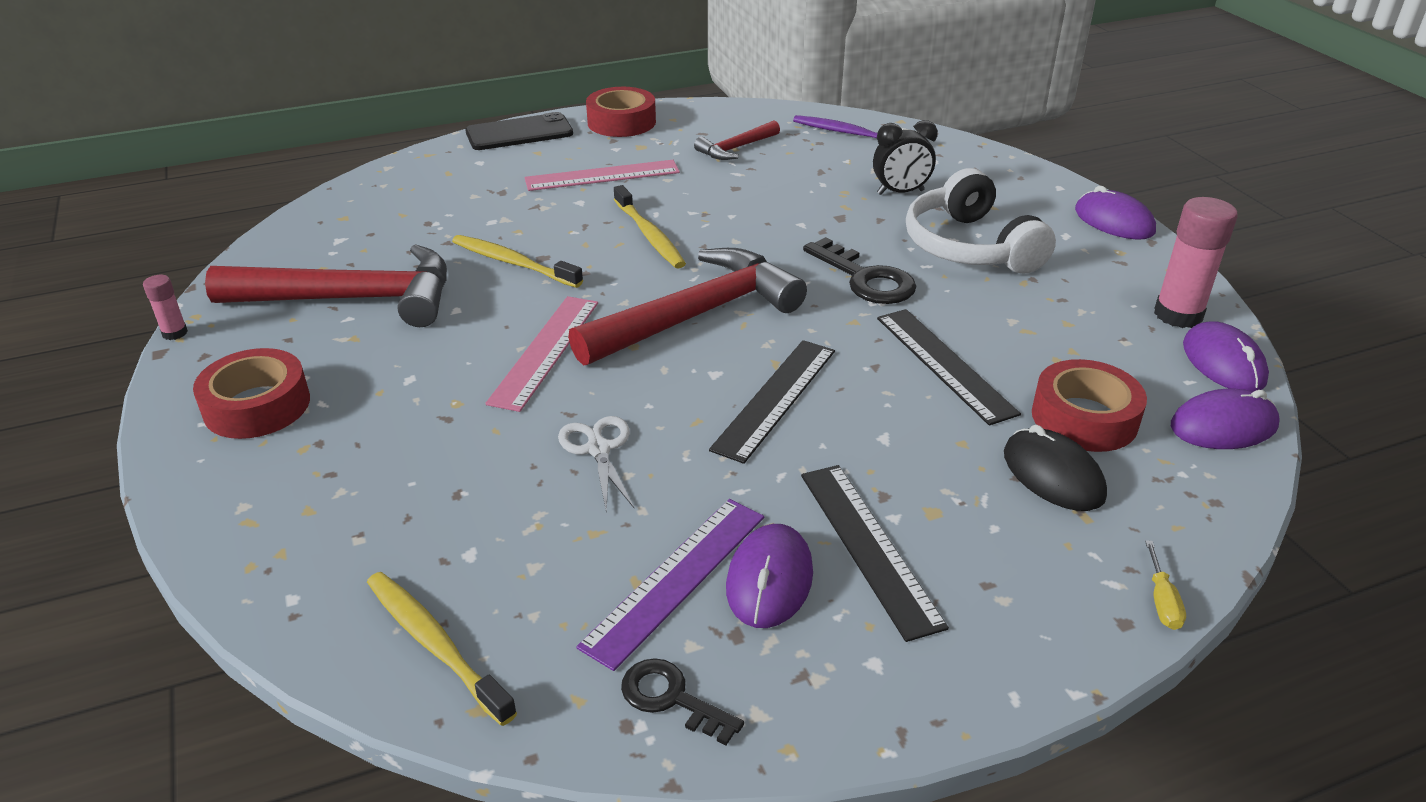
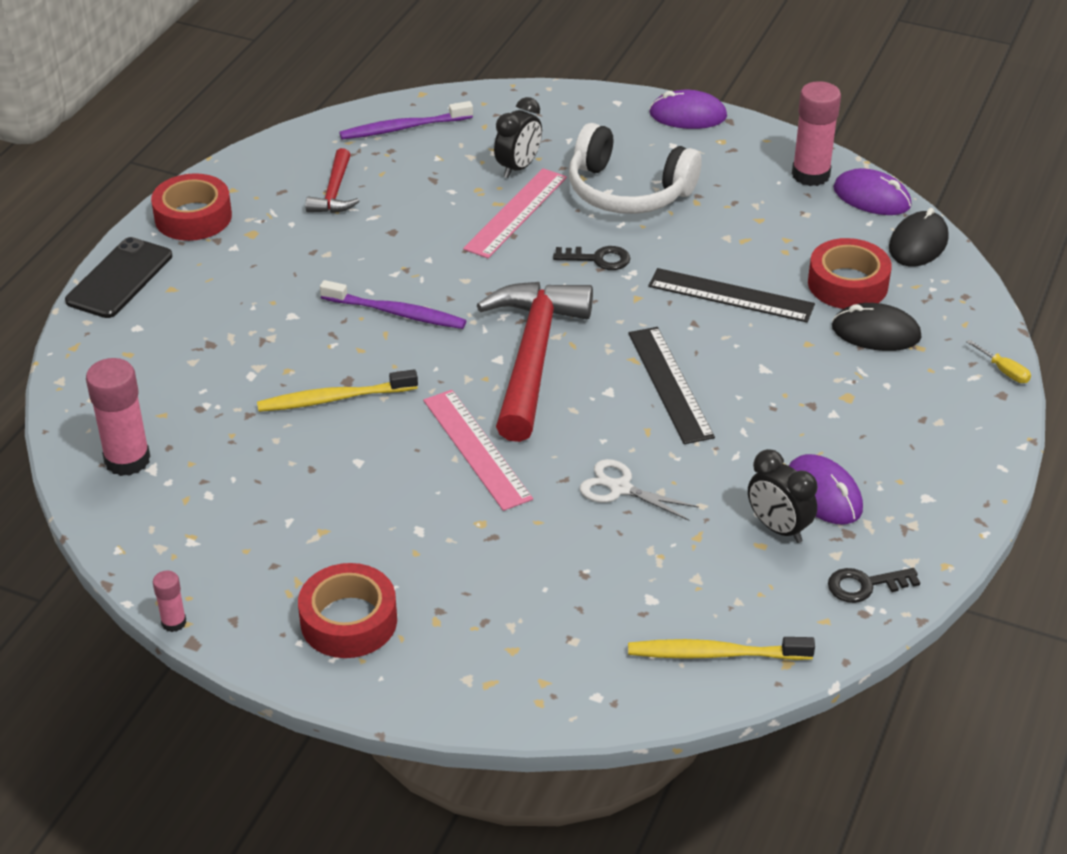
camera: 45 degrees left, 5 degrees up
(336, 227) = (127, 460): none -> pink glue stick
(352, 299) = (264, 506): red hammer -> none
(602, 176) = (269, 280): pink ruler -> pink ruler (516, 213)
(649, 235) = (396, 313): yellow toothbrush -> purple toothbrush
(675, 579) = (778, 528): purple ruler -> black clock
(865, 279) = (598, 259): black key -> black key, size x0.63
(869, 547) = (844, 439): black ruler -> none
(1223, 426) = (918, 243): purple mouse -> black mouse

